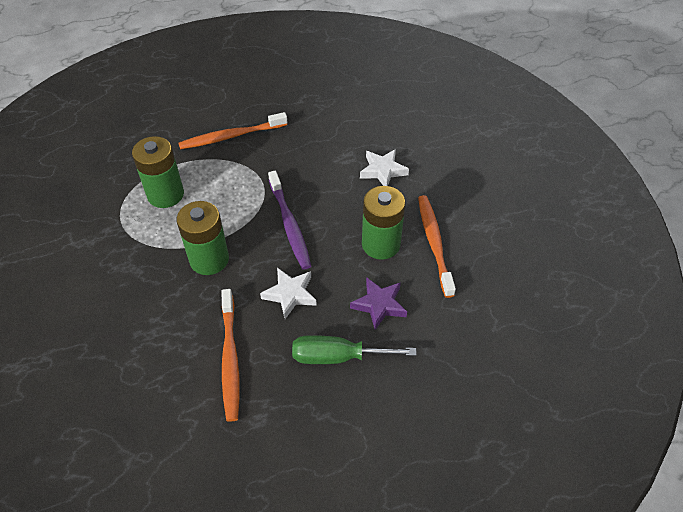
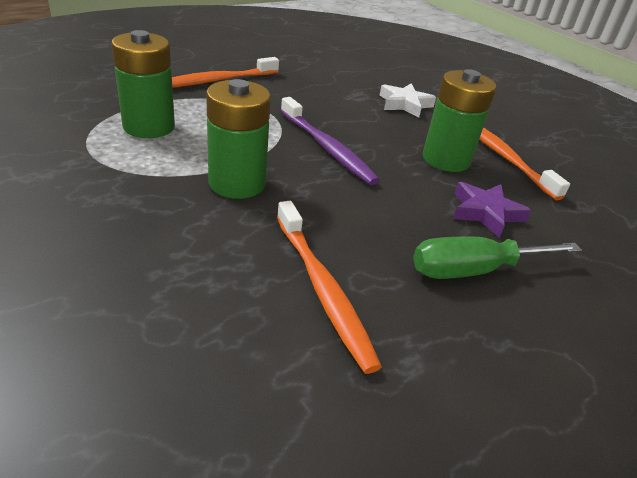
camera: 20 degrees left, 15 degrees down
(290, 294) = (367, 210): white star -> none

